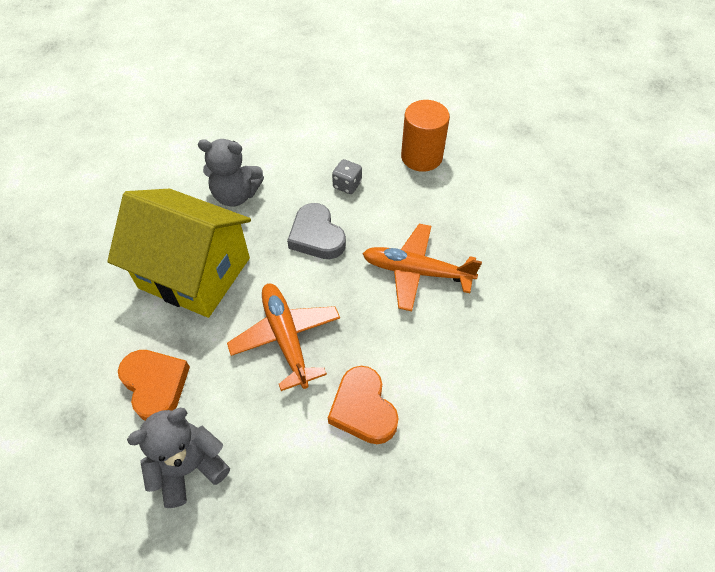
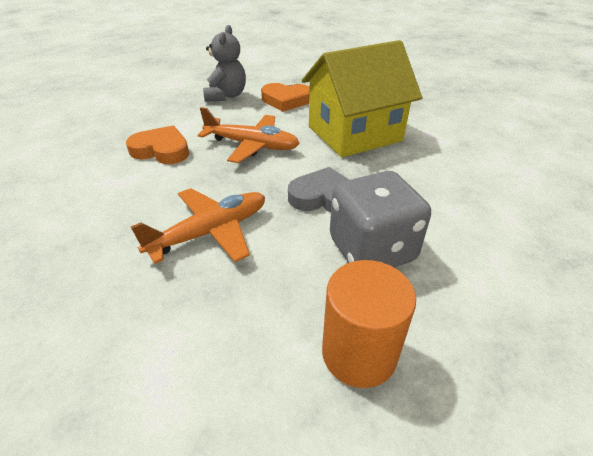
camera: 130 degrees right, 15 degrees down
(236, 195) = (424, 177): grey teddy bear -> none
(347, 185) = (372, 250): grey dice -> grey dice, size x2.21

